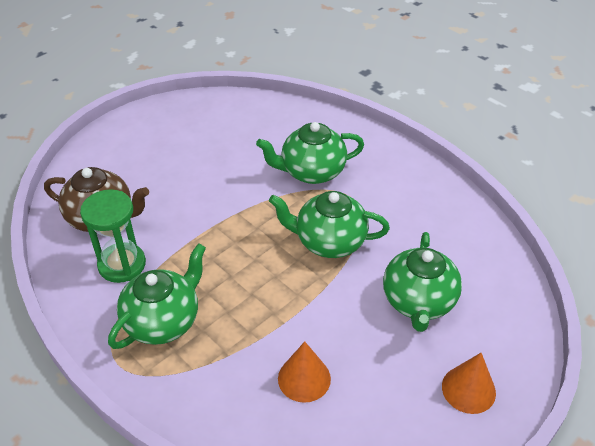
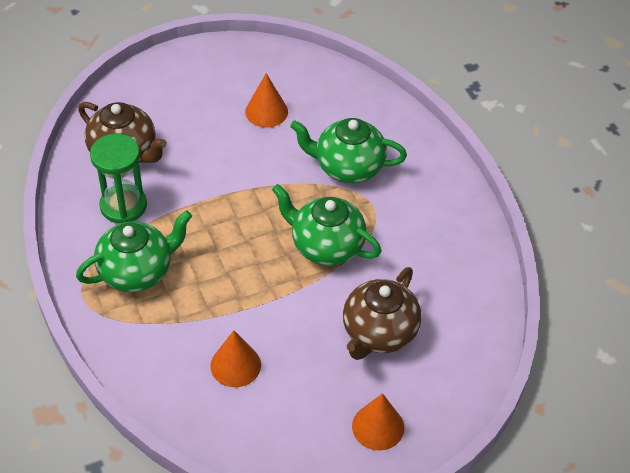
camera: 20 degrees right, 5 degrees up
(217, 148) = (266, 111): none -> orange cone
(418, 302) = (379, 333): green teapot -> brown teapot

